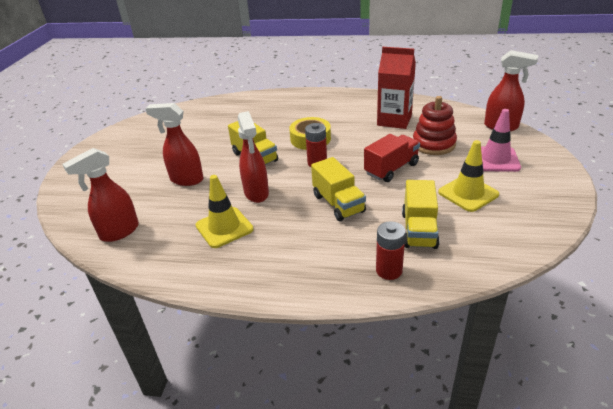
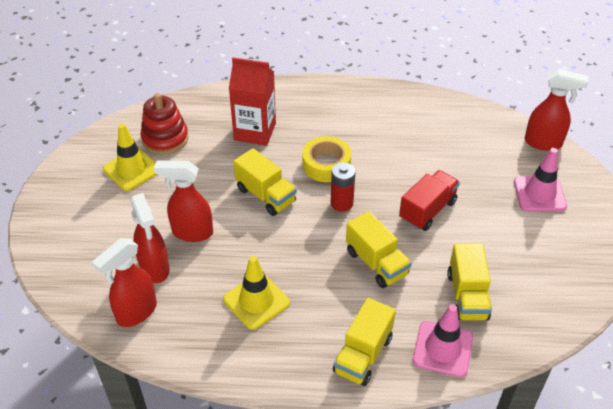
camera: 10 degrees left, 10 degrees up
(256, 193) = (281, 251): red spray bottle -> red spray bottle (155, 268)
(310, 272) = (363, 355): none -> yellow truck
(389, 270) = (442, 349): red battery -> pink traffic cone
(394, 120) = (421, 133): red carton -> red carton (255, 131)
(433, 144) = (470, 171): red stacking toy -> red stacking toy (165, 139)
(468, 193) = (513, 244): yellow traffic cone -> yellow traffic cone (132, 169)

